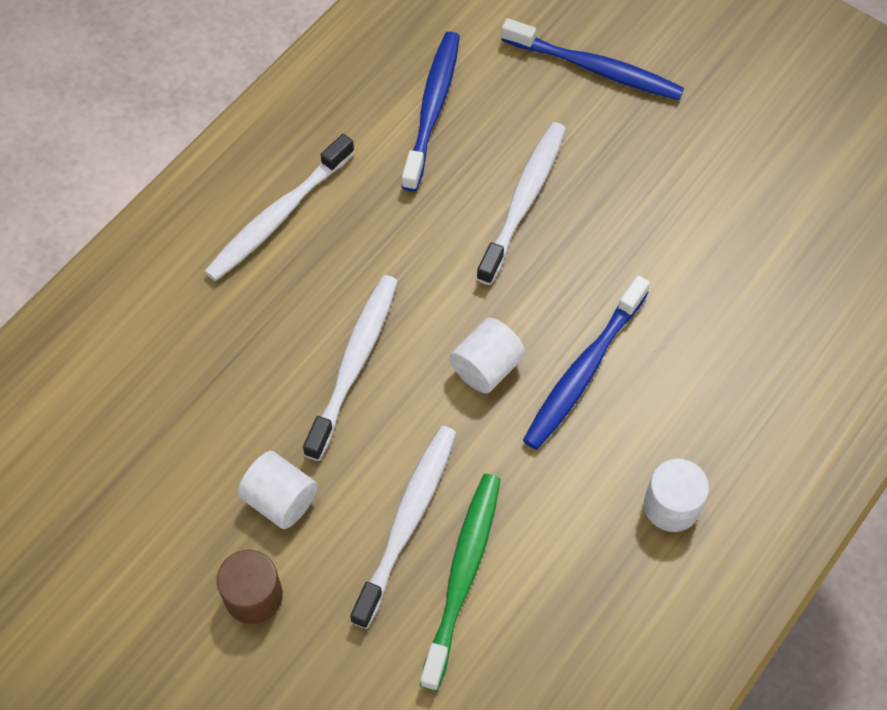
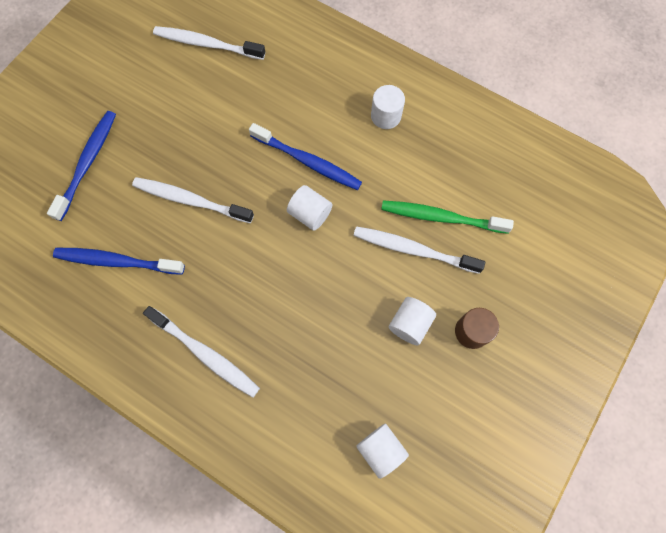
camera: 95 degrees left, 10 degrees up
(98, 436) = (380, 450): none -> white cylinder
(354, 363) = (313, 291): white toothbrush -> white toothbrush (207, 44)

